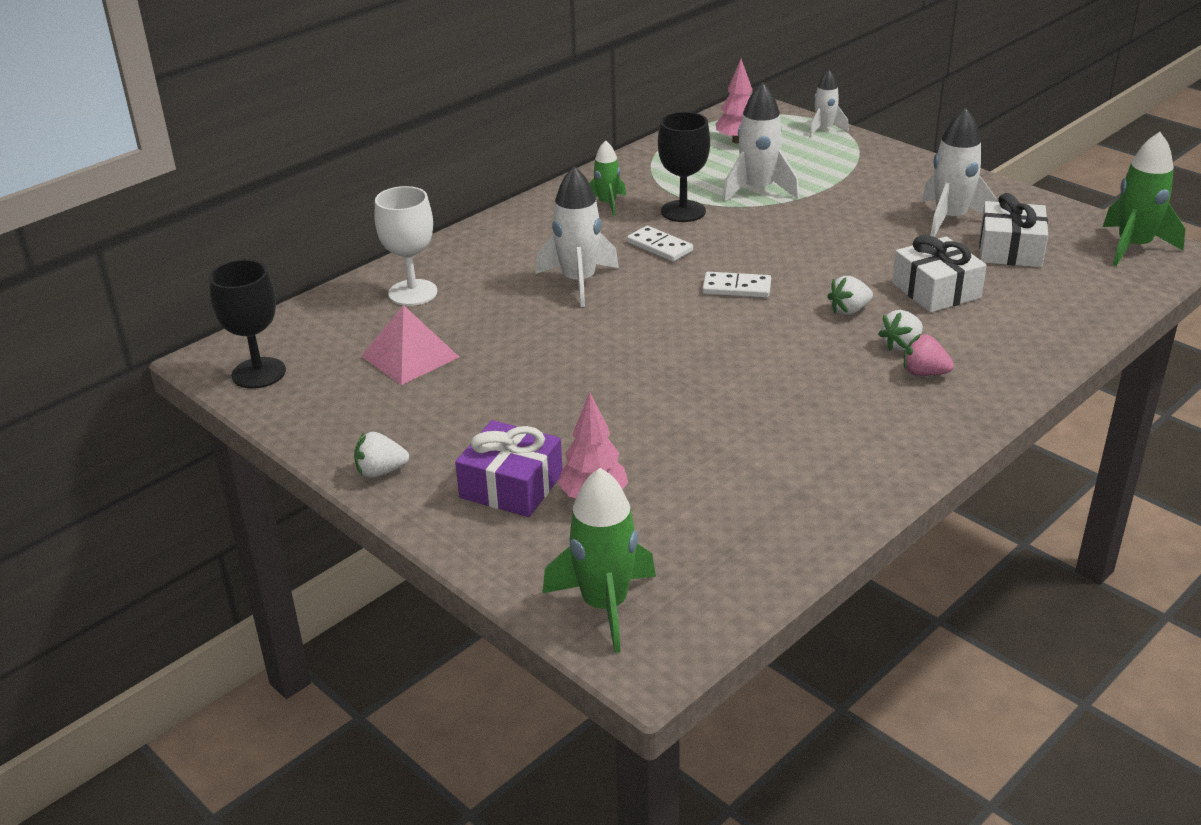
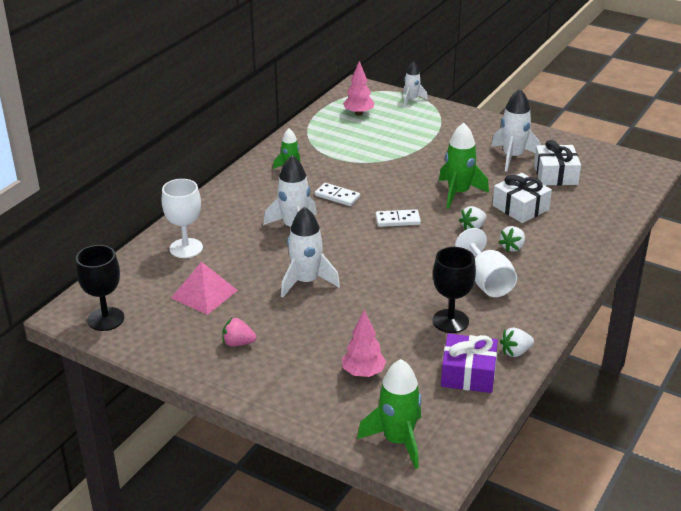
camera: 15 degrees left, 0 degrees up
(381, 471) = (220, 376): white strawberry -> white strawberry (515, 352)
(511, 486) = (309, 373): purple gift -> purple gift (468, 374)
(683, 211) = (342, 169): black goblet -> black goblet (450, 321)
(758, 190) = (385, 148): white rocket -> white rocket (306, 282)
(841, 390) = (487, 282): none -> white goblet
(924, 373) = (532, 264): pink strawberry -> pink strawberry (238, 343)
(1133, 247) = (627, 165): green rocket -> green rocket (458, 193)

